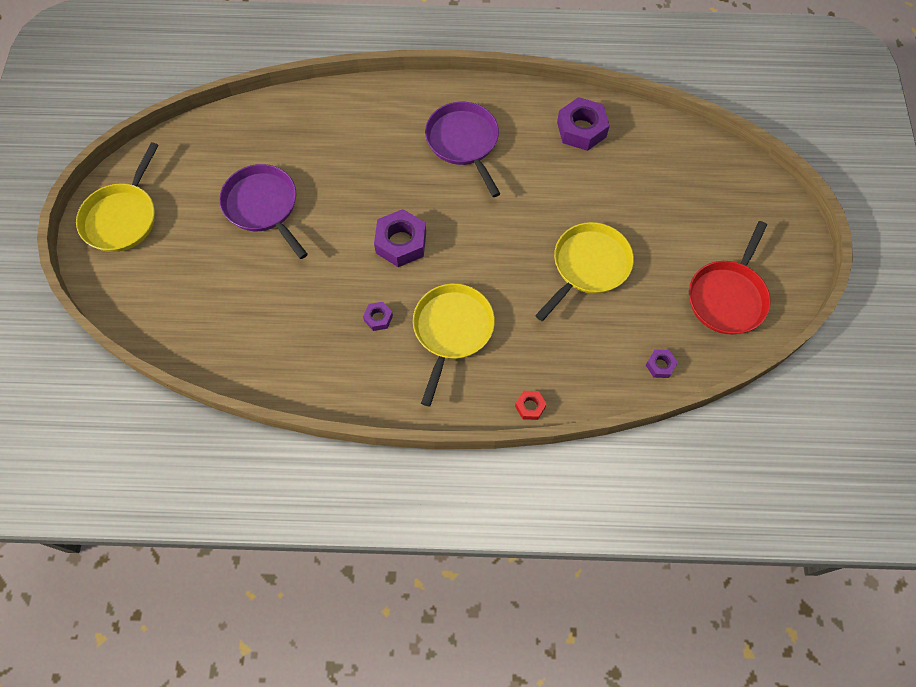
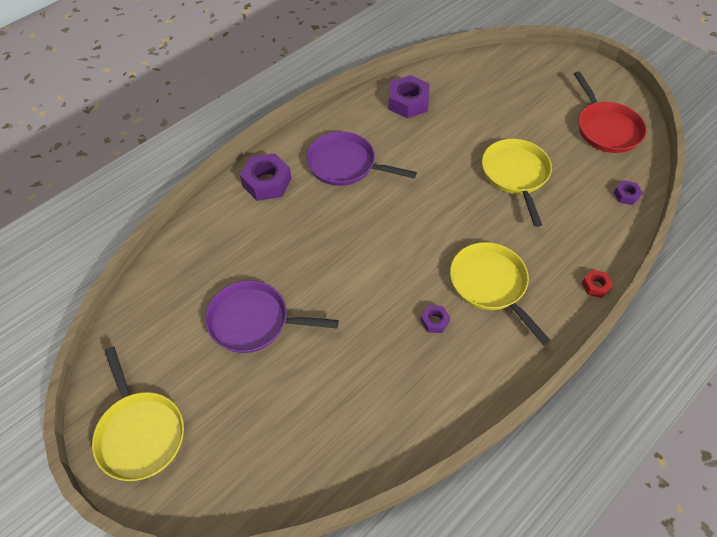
camera: 45 degrees left, 10 degrees down
(401, 242) = (385, 259): purple nut -> purple nut (267, 182)

